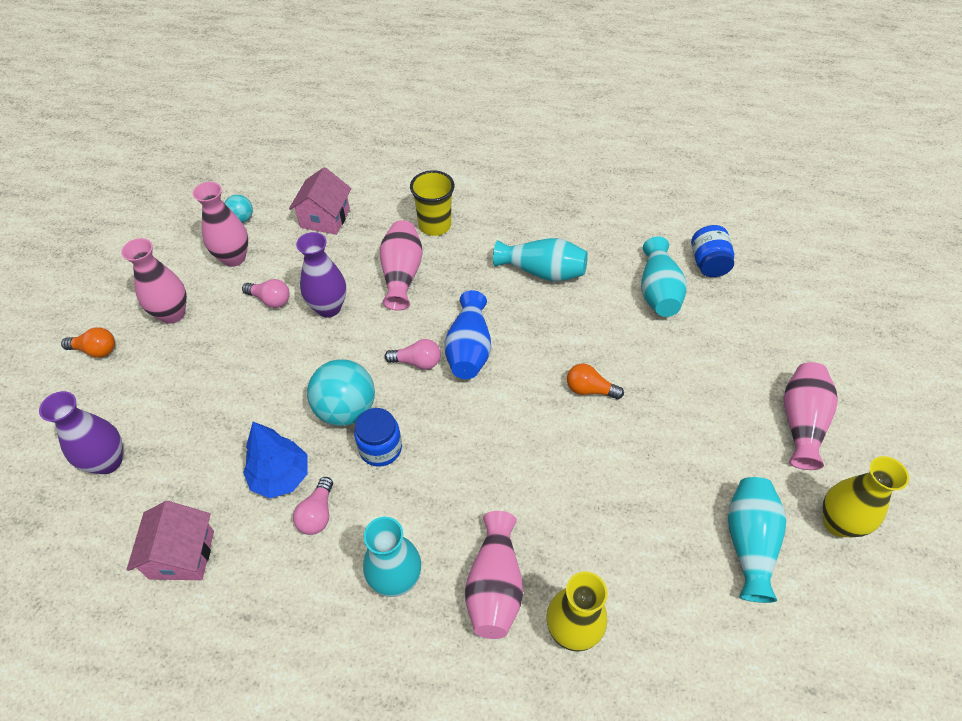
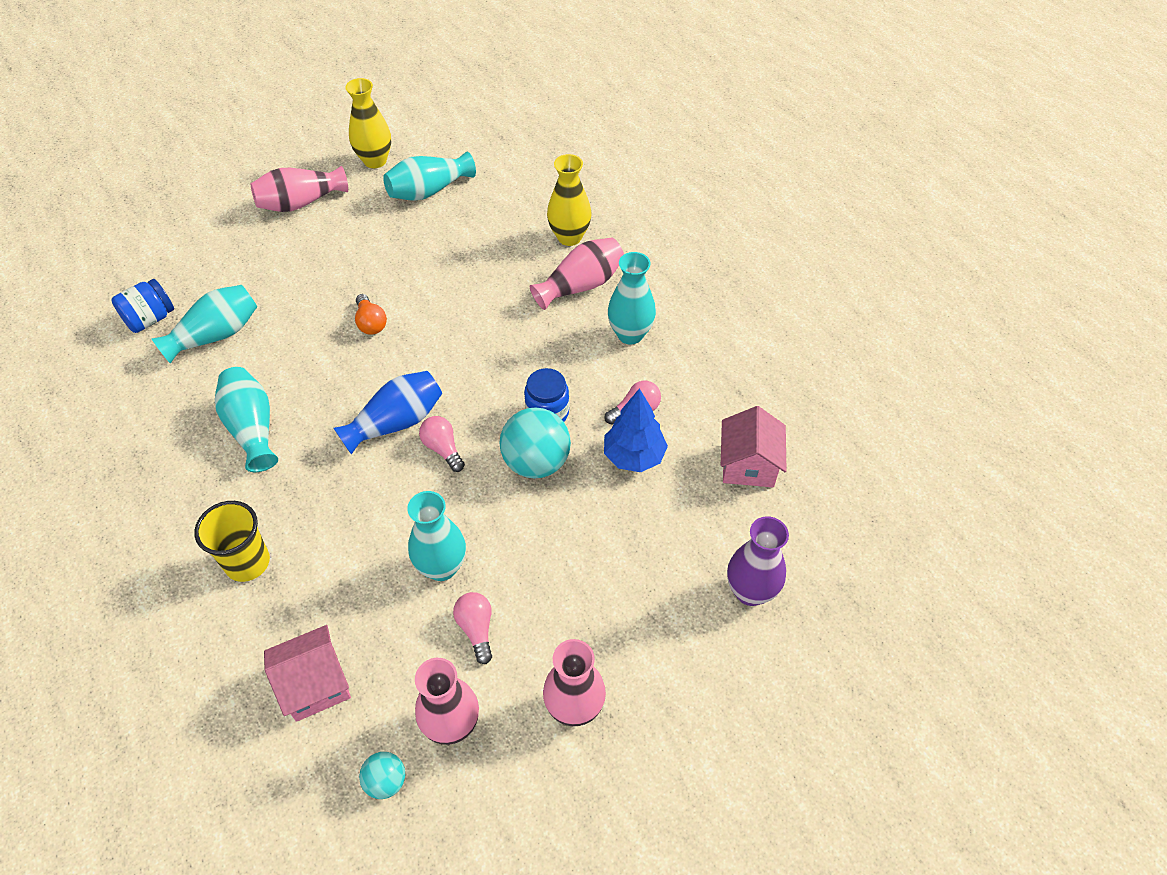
camera: 130 degrees left, 0 degrees up
(96, 350) = (679, 735): orange light bulb -> none
(182, 554) = (748, 465): pink house -> pink house turned 45 degrees counterclockwise
(328, 308) = (442, 567): purple vase -> turquoise vase
(401, 274) = (346, 539): pink vase -> none

